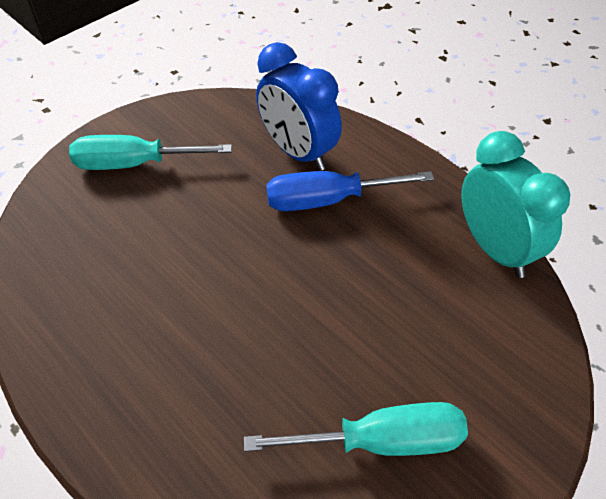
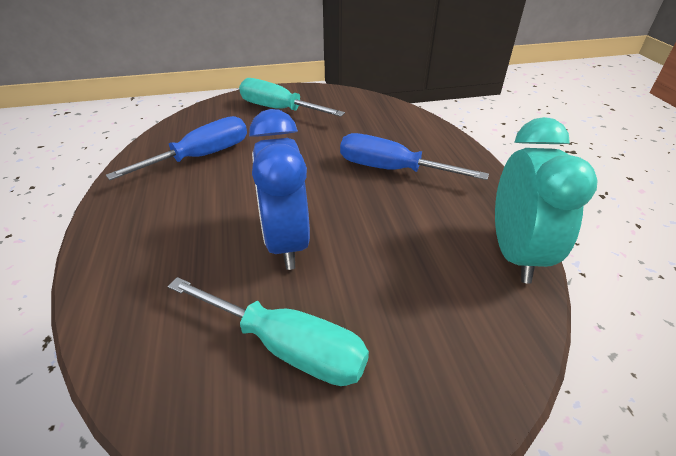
camera: 30 degrees right, 10 degrees down
(105, 278) = (201, 156): none -> blue screwdriver
(298, 153) = (393, 137): blue clock -> blue clock (286, 242)

